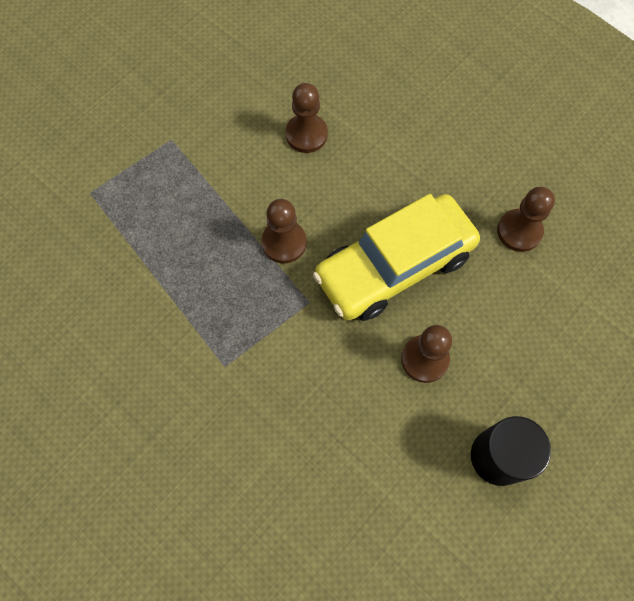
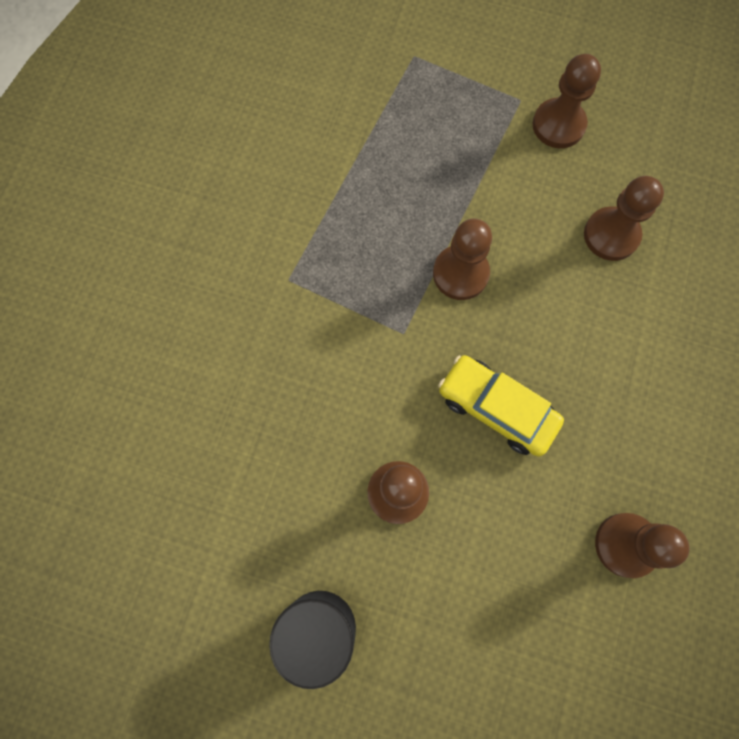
camera: 65 degrees right, 5 degrees up
(206, 125) = (558, 125): none -> brown pawn
(394, 266) = (497, 408): yellow car -> yellow car, size x0.57

